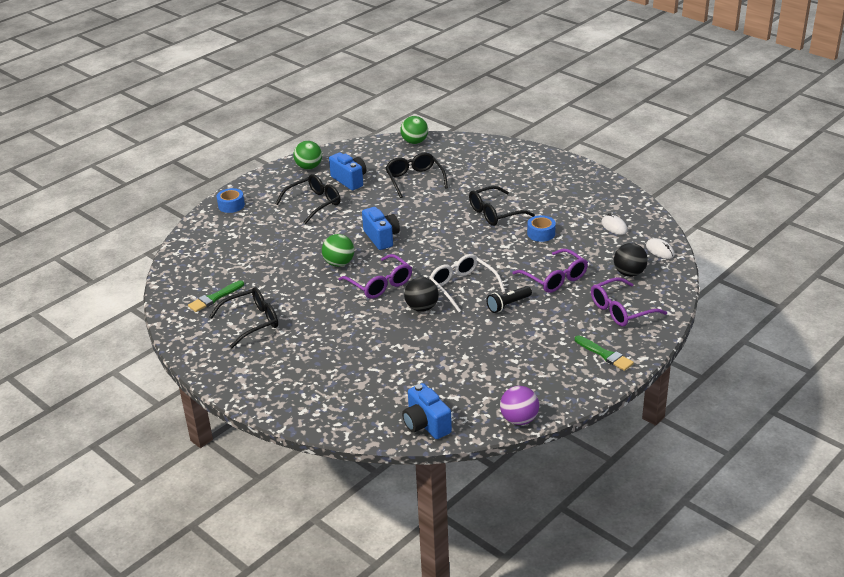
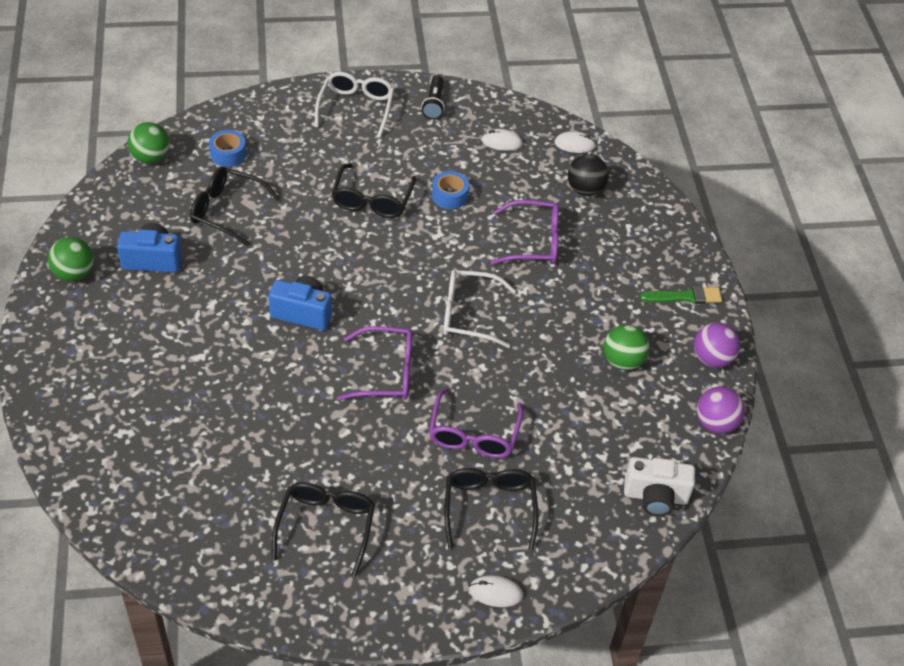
camera: 55 degrees left, 15 degrees up
(214, 298) = (236, 531): green brush -> none
(231, 205) = (58, 394): blue tape -> blue tape (228, 154)
(279, 401) = (495, 592): none -> white mouse
(314, 203) = (158, 320): black glasses -> black glasses (489, 507)
(339, 263) = (306, 379): green ball -> green ball (623, 361)
(422, 308) = (467, 369): black ball -> none
(426, 424) = (655, 497): blue camera -> white camera
(508, 305) = (537, 304): black flashlight -> black flashlight (434, 104)
(554, 172) = (356, 108): none -> white glasses
(570, 391) = (712, 358): none -> purple ball
(621, 310) = (633, 237): purple glasses -> purple glasses (473, 434)

